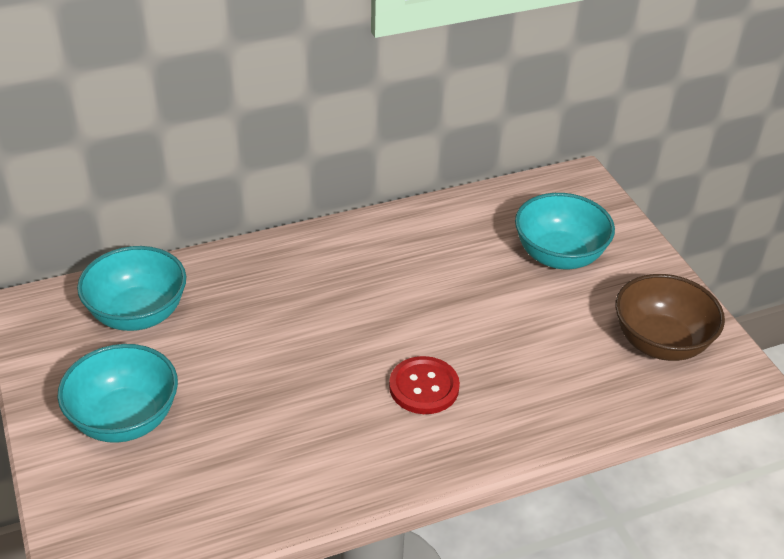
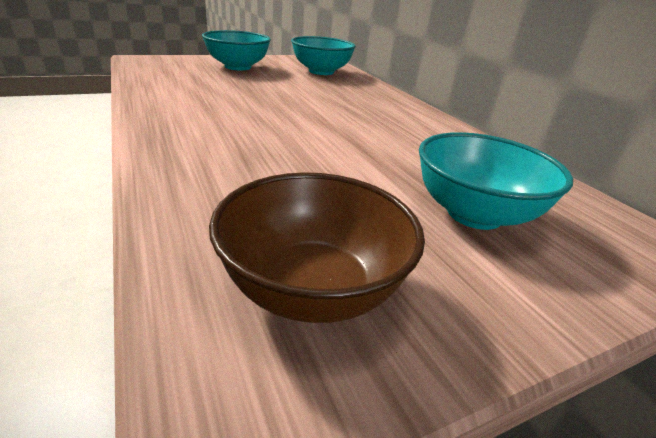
camera: 85 degrees right, 10 degrees down
(424, 387) = (246, 129): red button -> none

